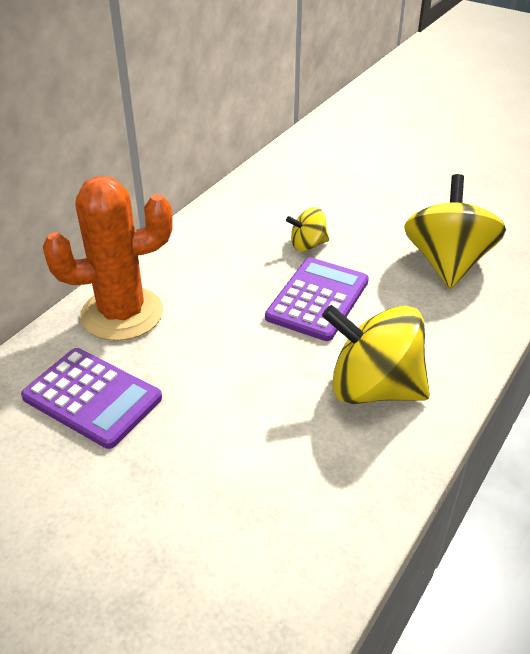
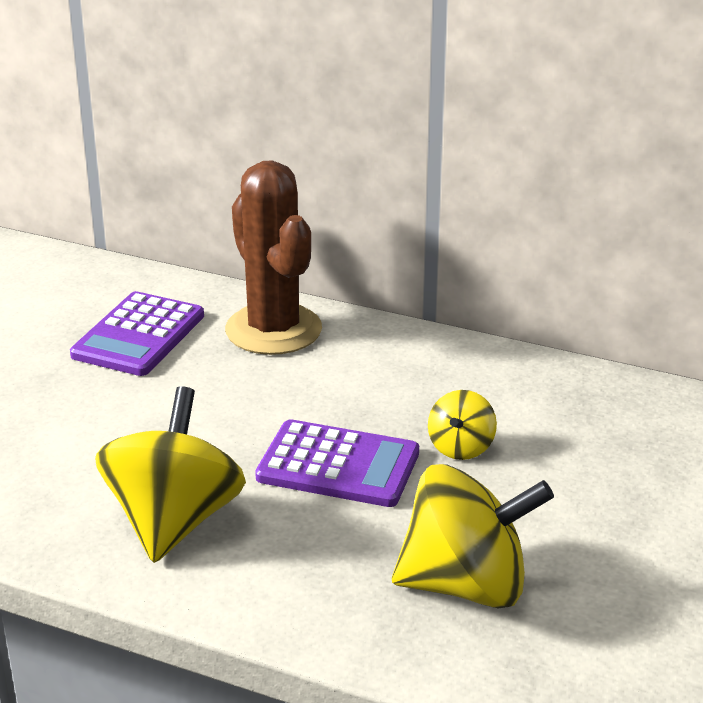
camera: 80 degrees right, 10 degrees down
(122, 314) = (273, 330): orange cactus -> brown cactus
(308, 245) = (461, 447): yellow spinning top -> yellow spinning top turned 135 degrees counterclockwise

